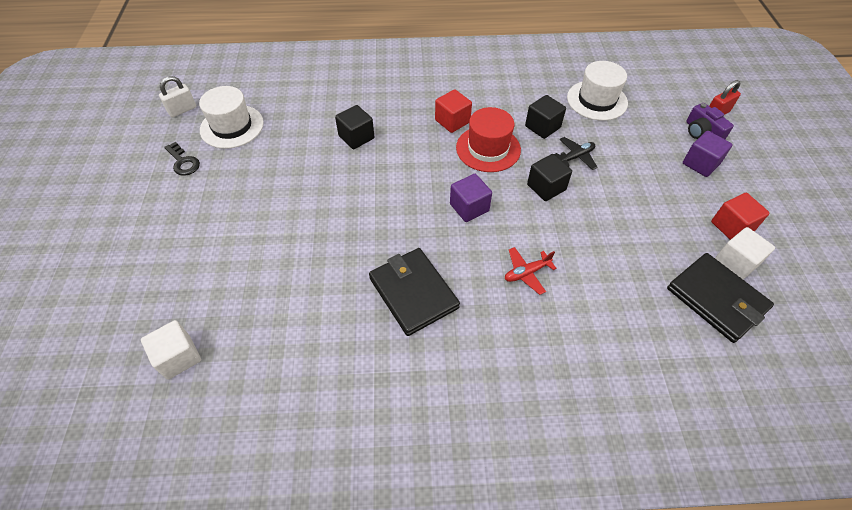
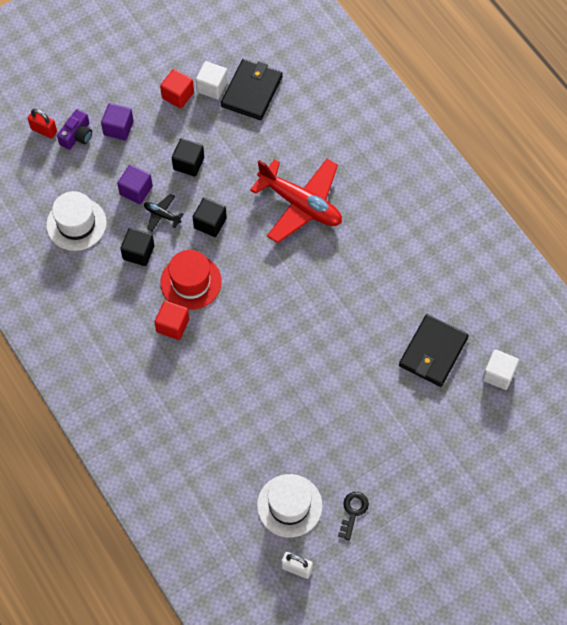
camera: 120 degrees left, 10 degrees up
(356, 137) = (239, 391): black cube -> black cube (188, 163)
(413, 293) = (361, 265): black wallet -> black wallet (433, 352)
(469, 207) = (264, 266): purple cube -> purple cube (136, 190)
(526, 273) = (300, 204): red plane -> red plane, size x2.34

